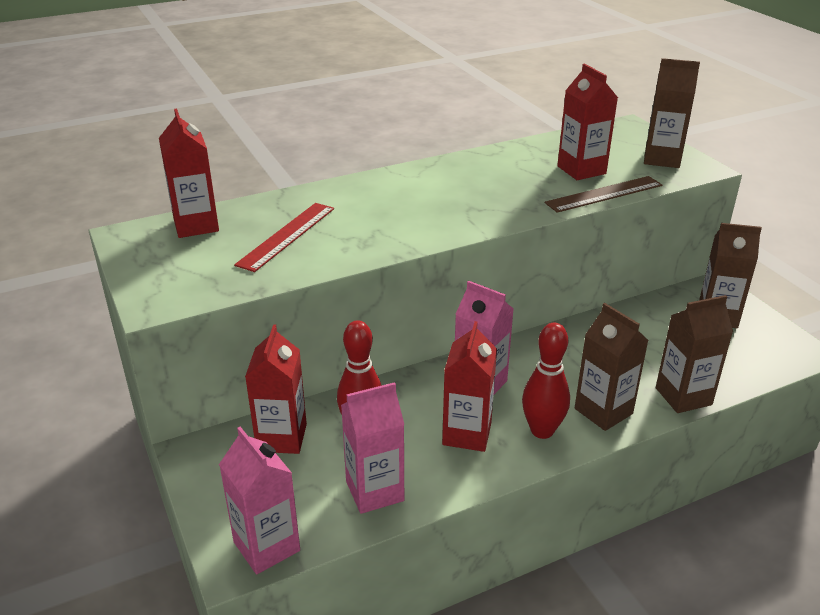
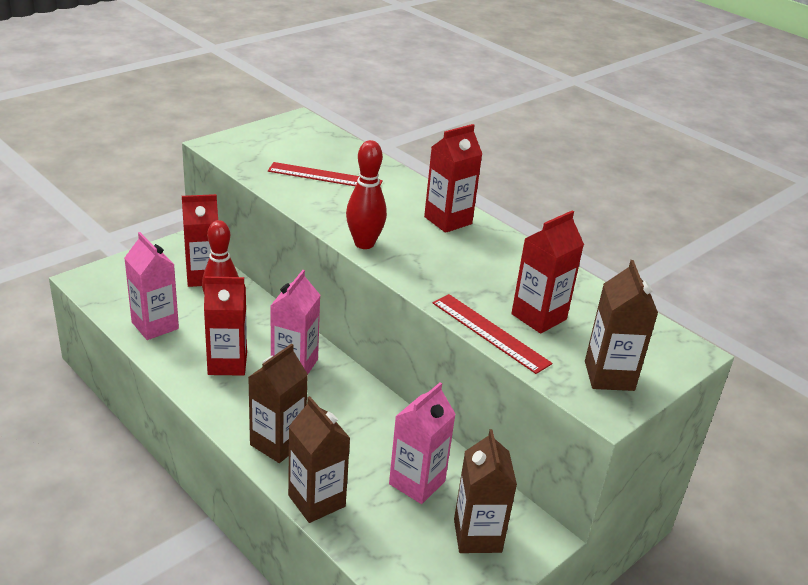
camera: 70 degrees right, 0 degrees up
(196, 225) = (324, 140): red carton -> red carton (448, 220)
(266, 546) = (98, 289): pink carton -> pink carton (417, 482)
(542, 430) = (241, 405): red bowling pin -> red bowling pin (364, 244)
(604, 194) = (490, 332): brown ruler -> red ruler

